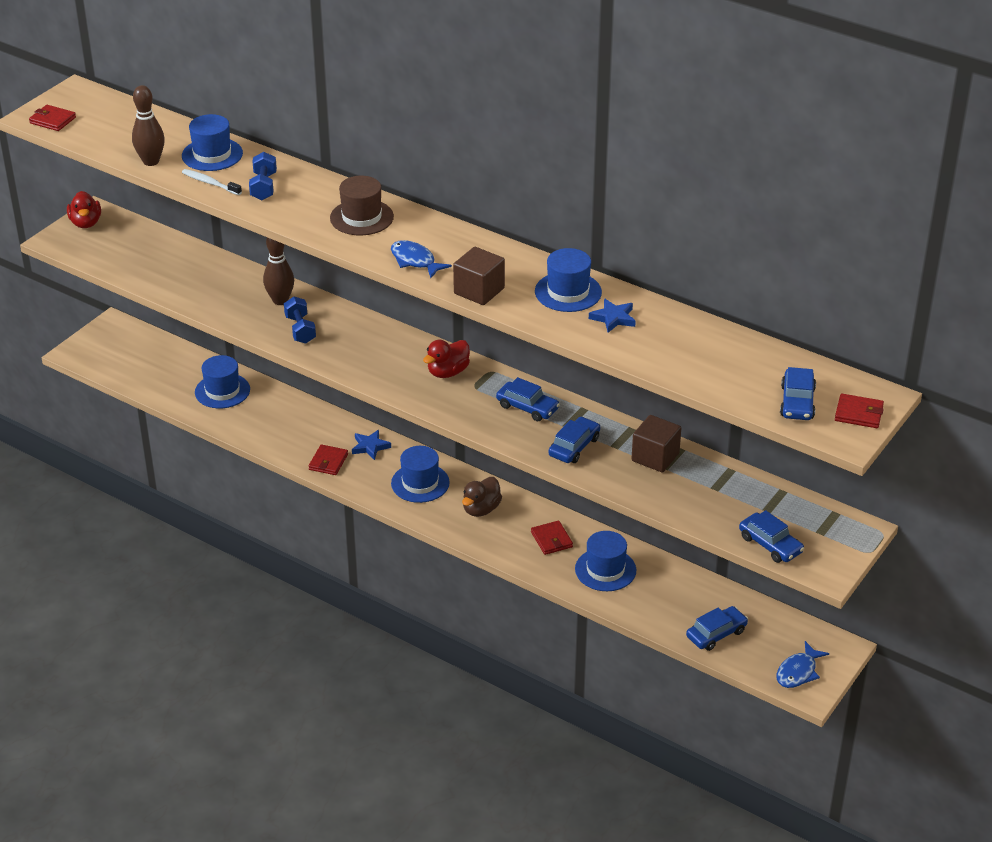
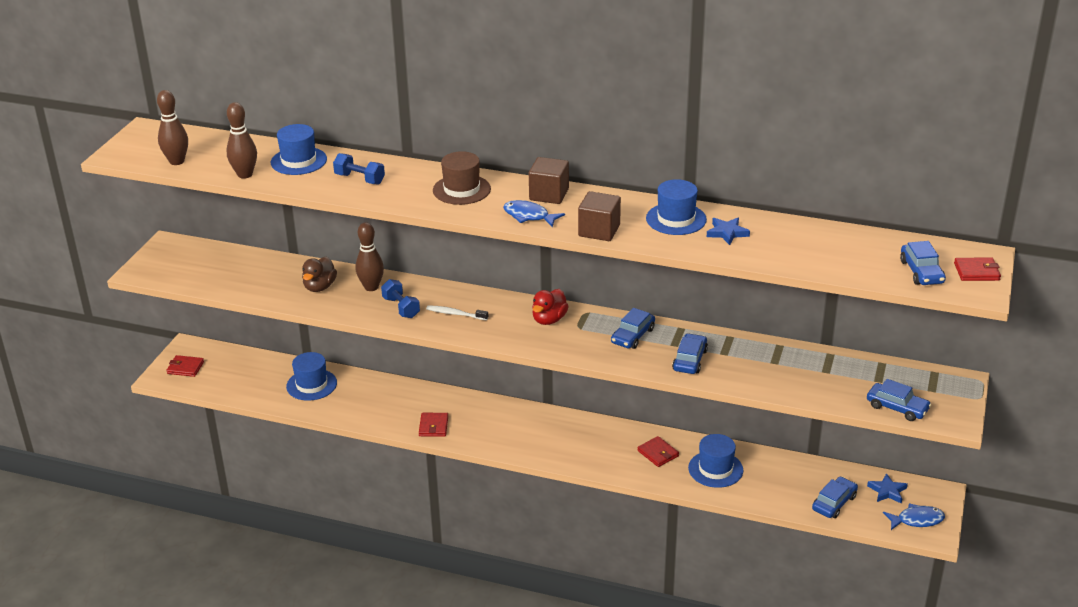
camera: 15 degrees left, 5 degrees down
(52, 120) = (135, 155): red wallet -> red wallet (185, 368)
(86, 223) = (162, 253): red duck -> none
(91, 134) = (177, 161): none -> brown bowling pin
(210, 183) = (309, 183): white toothbrush -> white toothbrush (455, 314)
(263, 187) = (359, 179): blue dumbbell -> blue dumbbell turned 45 degrees counterclockwise
(370, 446) = (464, 407): blue star -> blue star (887, 491)
(420, 483) = (522, 428): blue hat -> none
(481, 509) = (585, 440): brown duck -> brown duck (320, 287)
(527, 407) = (632, 336): blue car -> blue car turned 105 degrees clockwise
(655, 457) = (762, 356): brown cube -> brown cube (549, 194)
(798, 672) = (917, 520): blue fish -> blue fish turned 120 degrees counterclockwise

